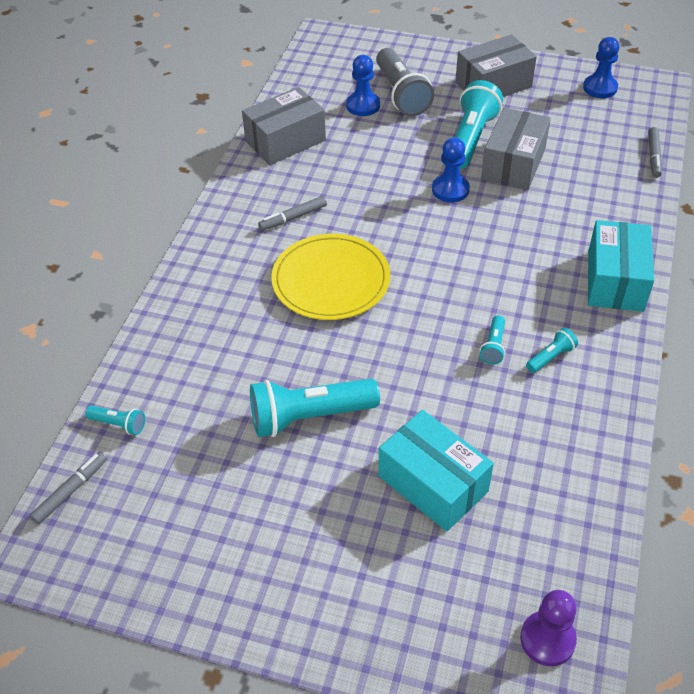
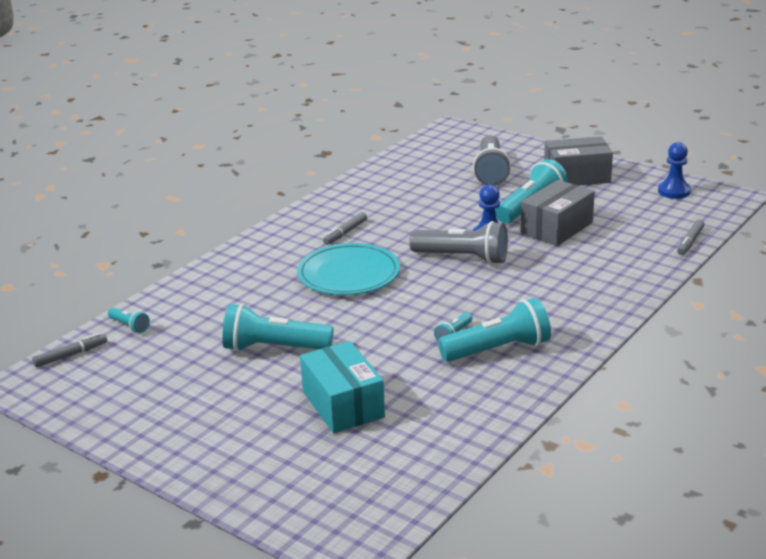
camera: 20 degrees right, 20 degrees down
(285, 141) = (372, 187): grey box -> none
(293, 218) = (345, 233): grey marker -> grey marker turned 45 degrees counterclockwise
(331, 280) = (348, 274): yellow plate -> turquoise plate
(363, 105) = (453, 174): blue pawn -> none
(441, 229) = (463, 258): none -> grey flashlight
(547, 639) = (368, 511): purple pawn -> none
(551, 357) = (498, 350): turquoise flashlight -> turquoise flashlight, size x2.14
(615, 280) = (592, 313): turquoise box -> none

